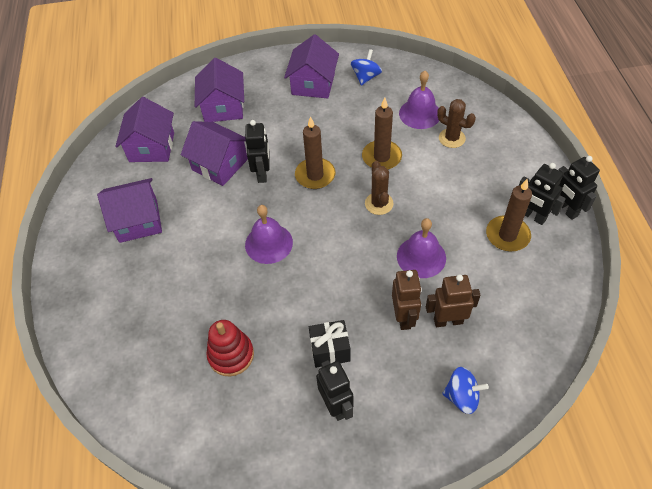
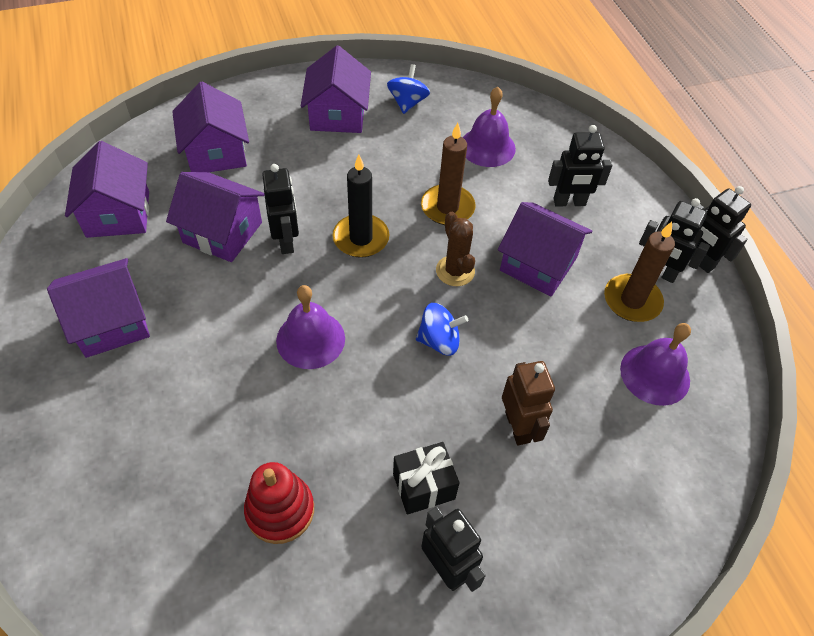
camera: 15 degrees left, 0 degrees up
(315, 175) = (361, 238): brown candle -> black candle
(421, 257) = (525, 339): purple bell -> purple bell (655, 374)
(441, 203) = (538, 264): none -> purple house
(448, 321) = (578, 425): brown robot -> none
(452, 138) = (535, 177): brown cactus -> none
(462, 396) = (618, 532): blue spinning top -> blue spinning top (439, 341)
(474, 159) = (569, 202): none -> black robot

